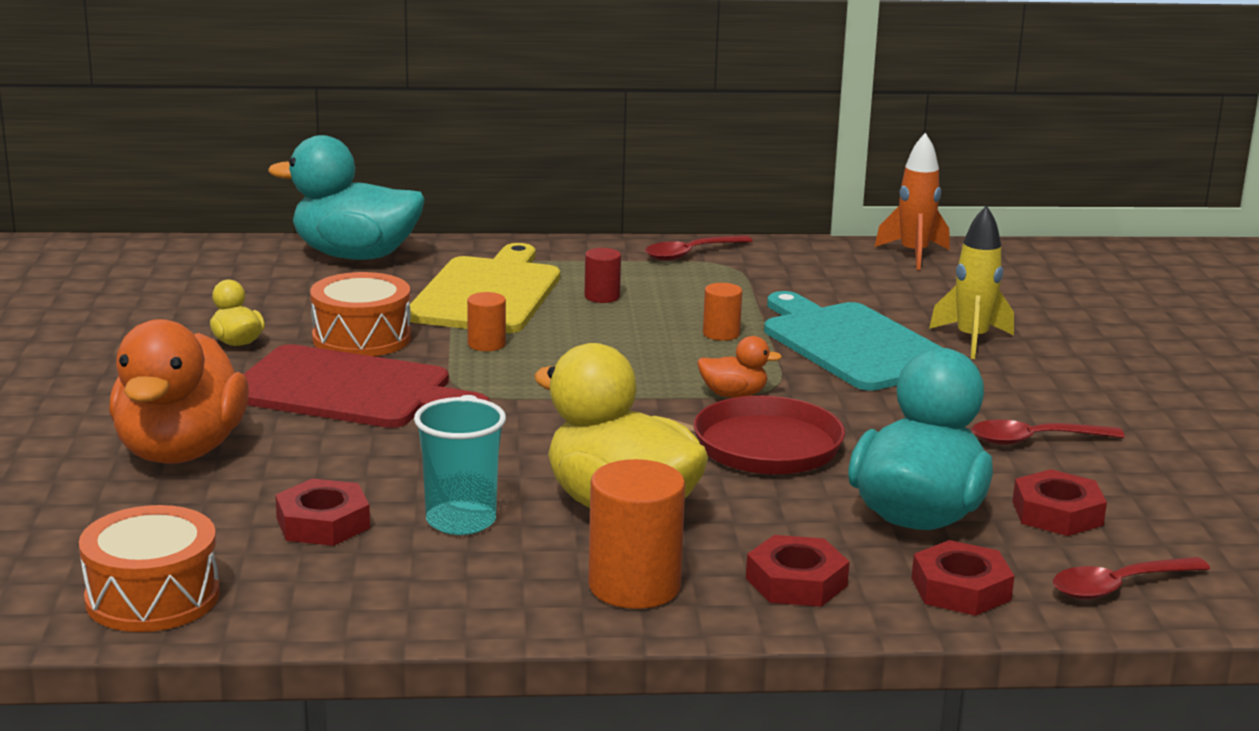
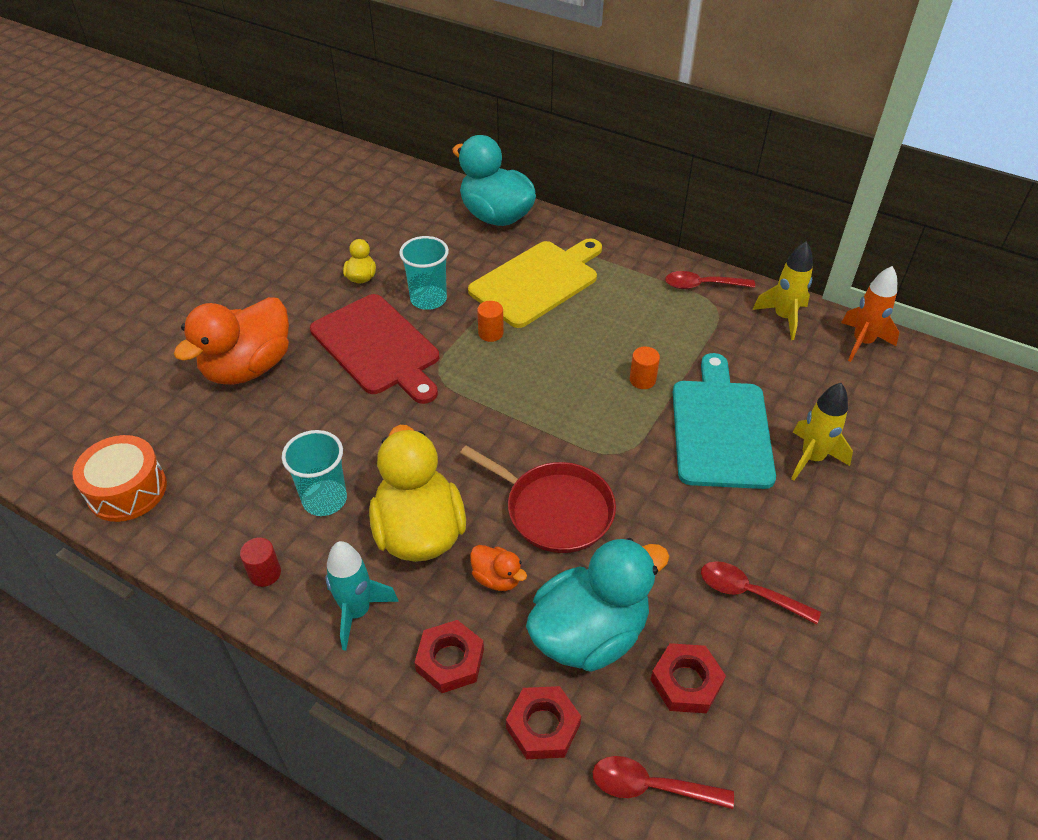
camera: 35 degrees right, 25 degrees up
(323, 523) = (257, 466): red nut -> none
(361, 338) = (428, 299): orange drum -> turquoise cup
(602, 297) = (603, 311): red cylinder -> red cylinder (265, 573)
(634, 586) = (357, 612): orange cylinder -> turquoise rocket
(733, 395) = (590, 448): orange duck -> orange duck (497, 578)
(811, 256) = (783, 318): none -> yellow rocket

